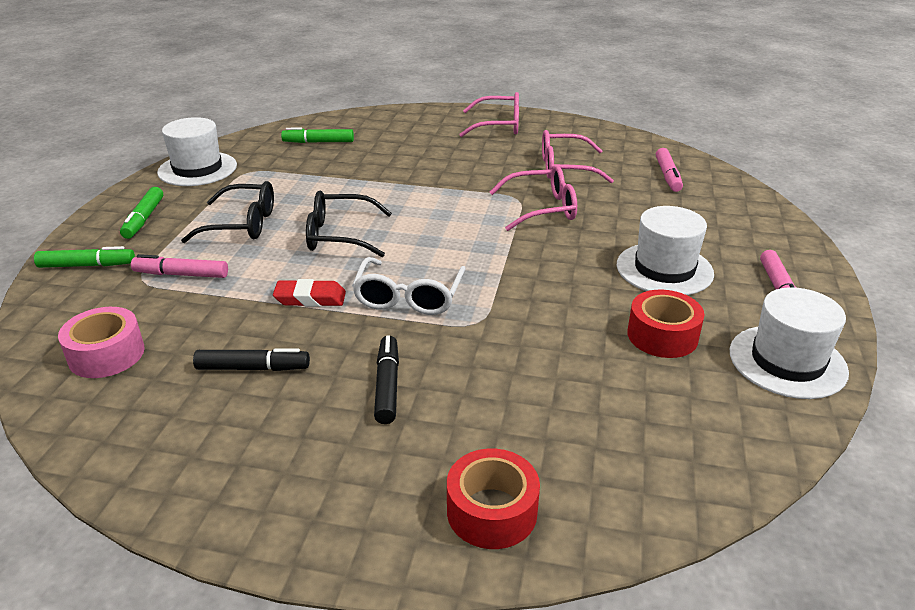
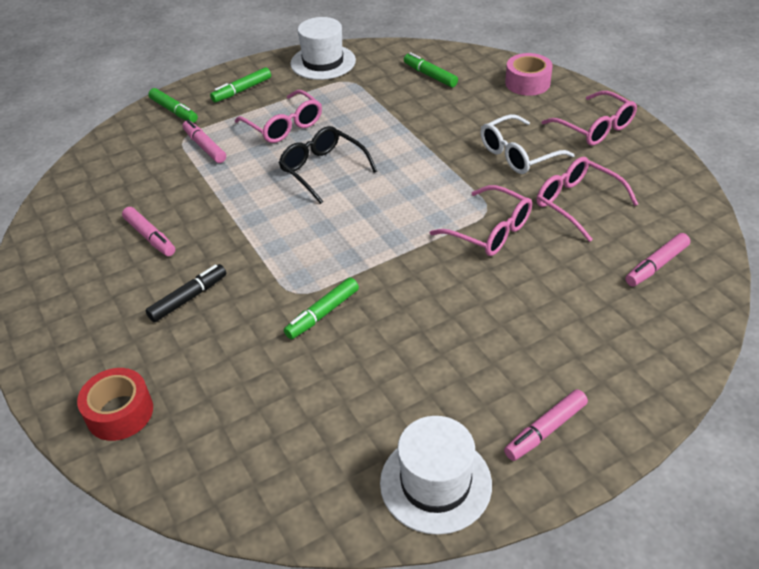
camera: 50 degrees right, 10 degrees up
(106, 354) = (108, 180): pink tape -> pink tape (527, 83)
(241, 224) = (284, 125): black glasses -> pink glasses
(253, 368) = (150, 237): black marker -> pink marker
(310, 298) = (239, 209): red eraser -> none
(409, 296) = (289, 245): white glasses -> white glasses (518, 154)
(524, 322) = (322, 314): none -> green marker
(662, 336) = (388, 393): red tape -> none
(664, 269) = (487, 346): white hat -> none

